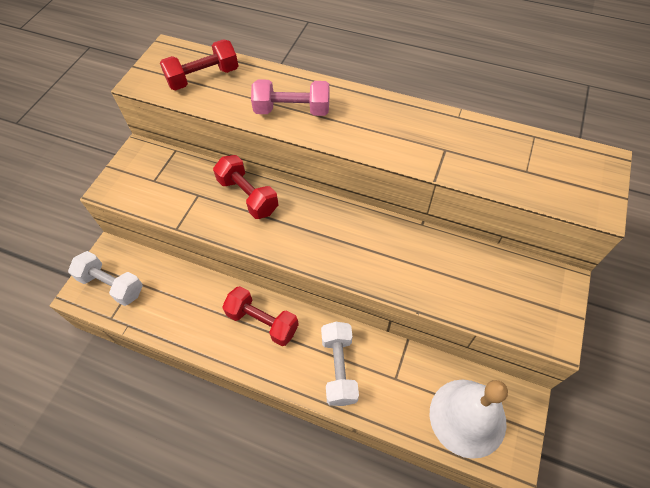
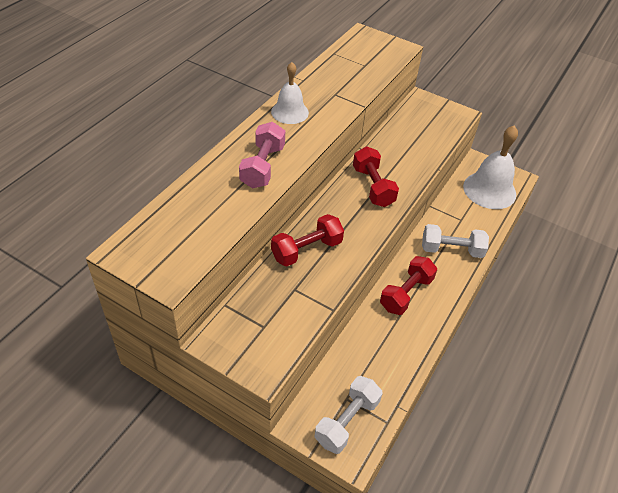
camera: 85 degrees left, 10 degrees down
(203, 77) = (188, 224): red dumbbell -> red dumbbell (373, 187)
(390, 115) = (289, 112): none -> white bell

